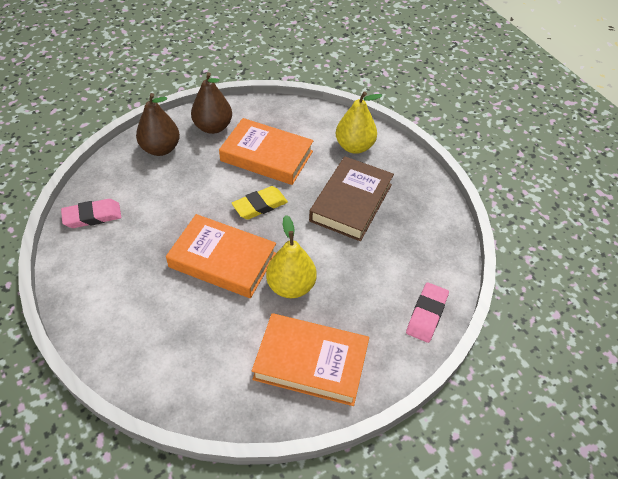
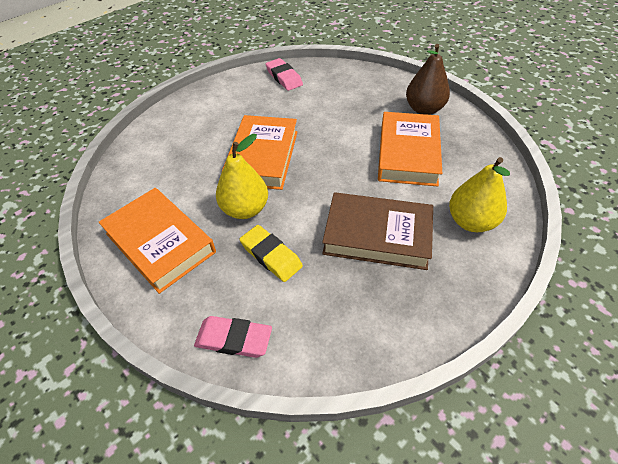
camera: 80 degrees right, 0 degrees up
(160, 149) = (375, 88): brown pear -> none
(260, 205) = (338, 164): yellow eraser -> yellow eraser (271, 255)
(311, 362) = (160, 243): orange book -> orange book turned 45 degrees counterclockwise

